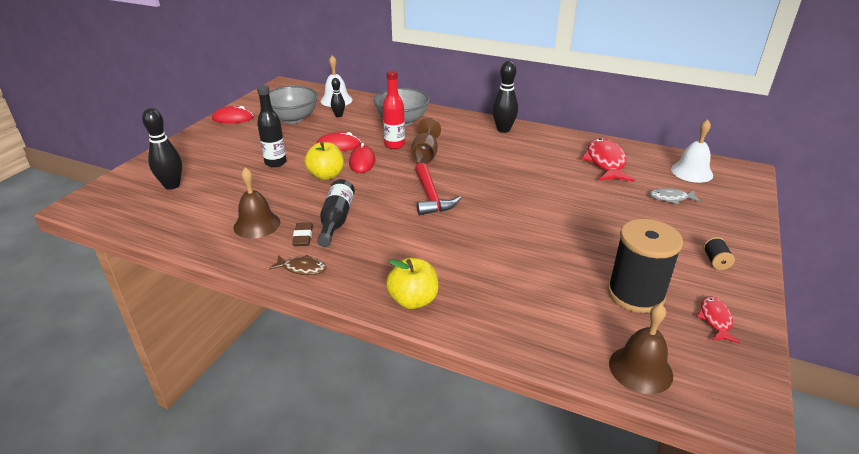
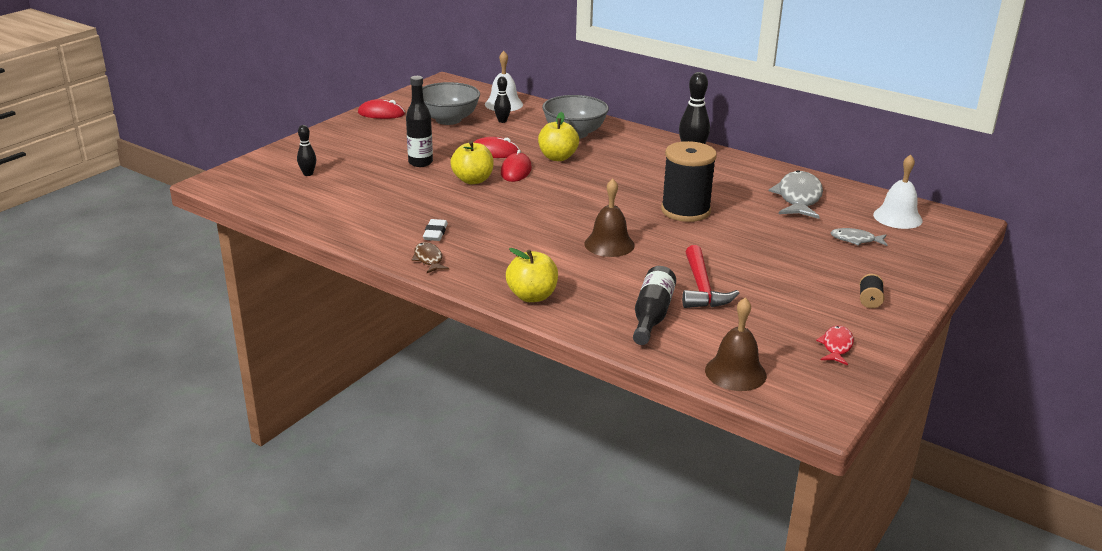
camera: 10 degrees right, 5 degrees down
(172, 185) = (308, 174): black bowling pin -> black bowling pin, size x0.59
(257, 224) = (390, 218): brown bell -> brown bell (609, 244)
(302, 269) = (428, 259): brown fish -> brown fish turned 135 degrees counterclockwise
(303, 237) = (435, 233): brown eraser -> white eraser
(336, 220) = (473, 222): black bottle -> black bottle (652, 315)
(394, 145) = (557, 157): red bottle -> yellow apple
(425, 155) = (589, 171): brown goblet -> none
(431, 197) = (581, 212): red hammer -> red hammer (702, 288)
(605, 162) = (798, 198): red fish -> grey fish
(635, 294) = (764, 317): black spool -> black spool (685, 211)

